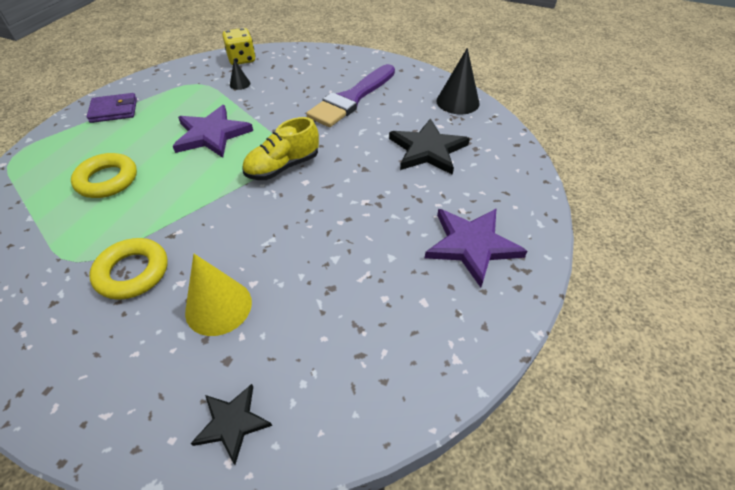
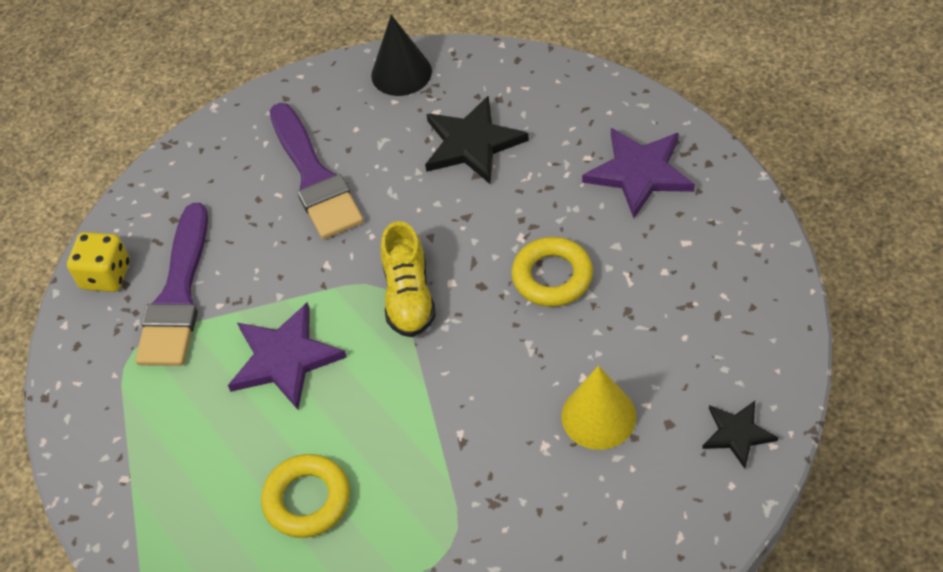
camera: 55 degrees left, 5 degrees up
(114, 110) = (131, 473): purple wallet -> none
(132, 272) = (502, 490): yellow ring -> yellow ring (552, 276)
(240, 84) = (178, 295): black cone -> purple brush

